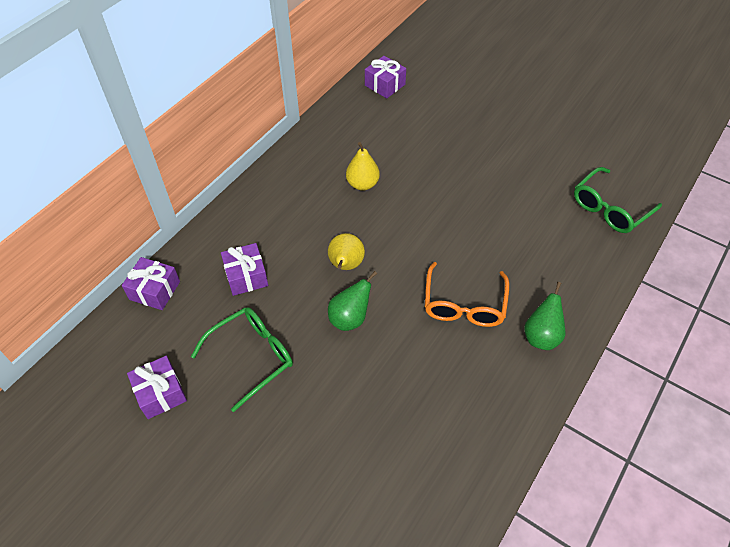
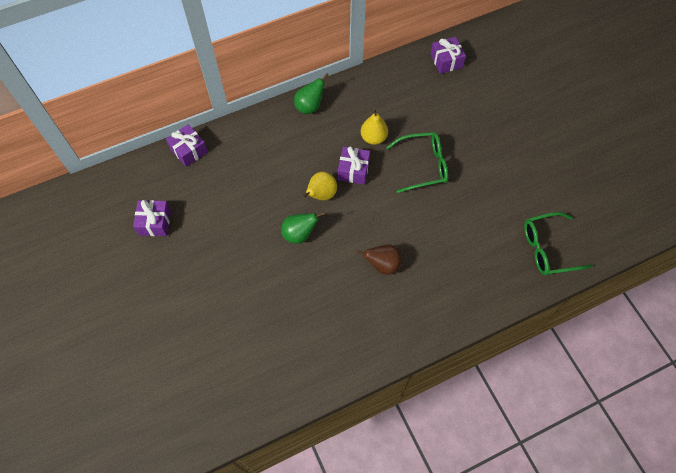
camera: 30 degrees right, 10 degrees up
(246, 276) = (251, 169): purple gift -> purple gift (353, 170)
(252, 357) = (221, 228): green glasses -> green glasses (423, 165)
(464, 304) = (382, 265): orange glasses -> brown pear
(541, 336) = (420, 316): green pear -> green pear (310, 106)

